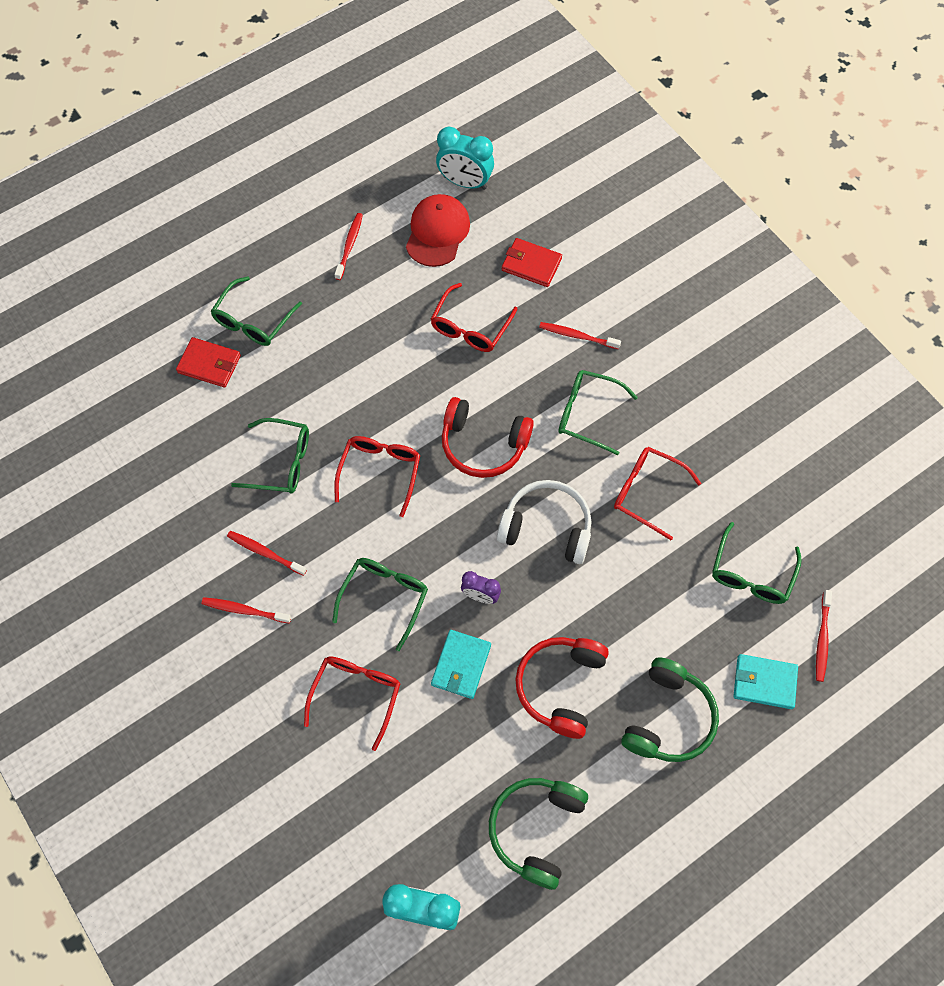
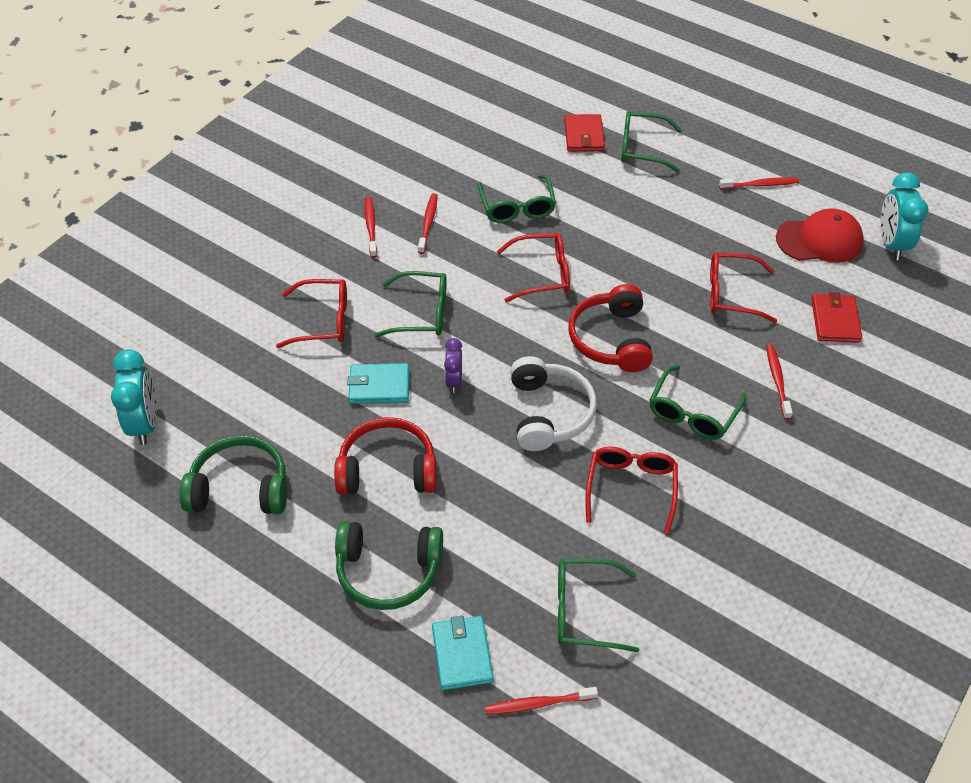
camera: 70 degrees right, 15 degrees down
(587, 414) = (692, 413): green glasses -> green glasses turned 150 degrees counterclockwise

